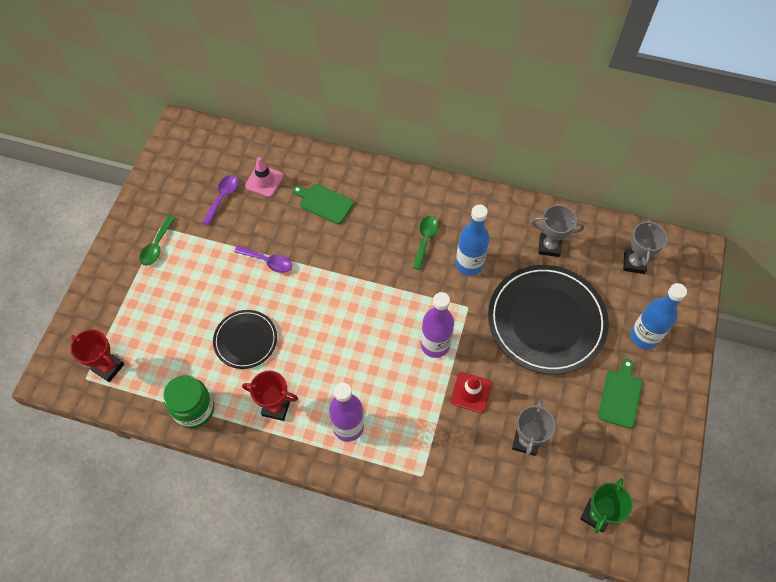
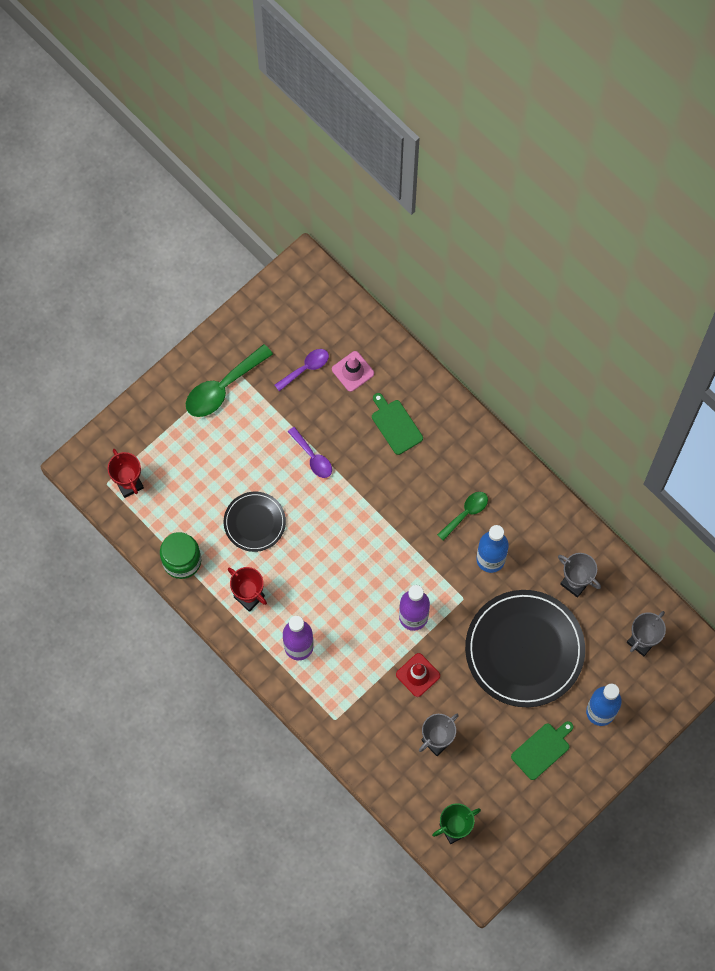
camera: 30 degrees right, 10 degrees up
(157, 246) = (223, 387): green spoon -> green spoon, size x1.66

